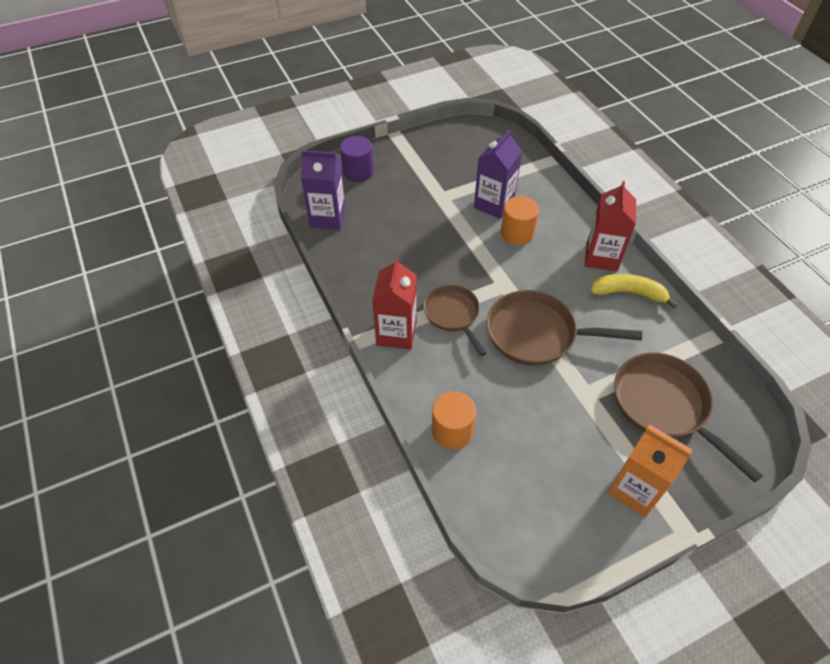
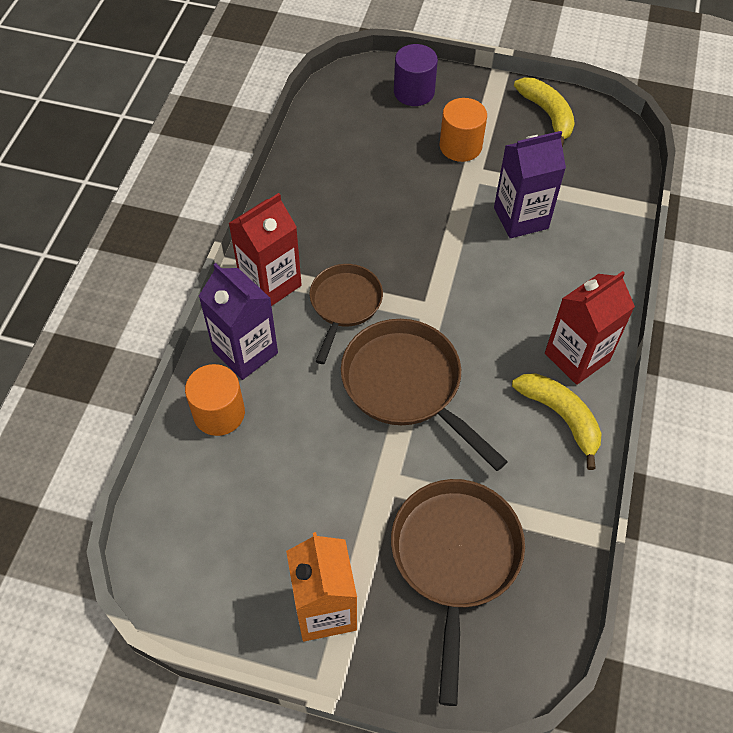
camera: 40 degrees right, 5 degrees up
(327, 217) = (332, 122): purple carton -> purple carton (245, 352)
(446, 142) = (547, 115): none -> yellow banana
(517, 233) = (510, 266): orange cylinder -> orange cylinder (460, 146)

